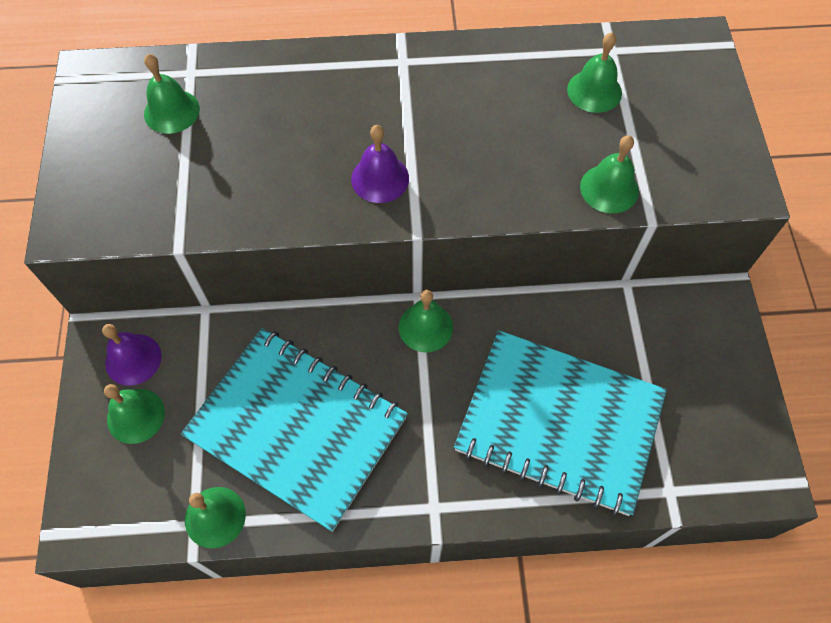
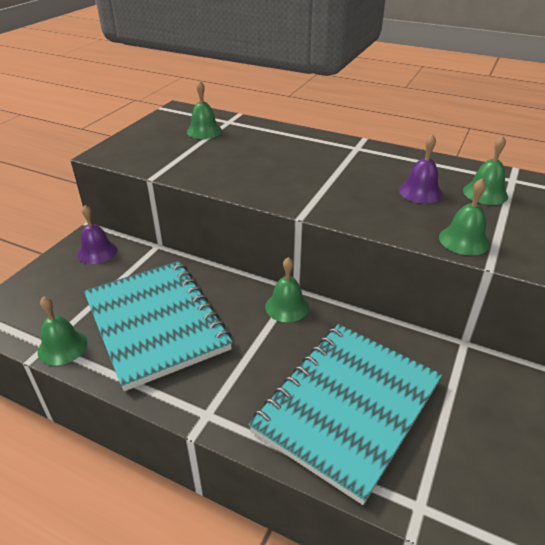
camera: 30 degrees right, 25 degrees down
(136, 416) = (72, 277): green bell -> none
(380, 178) = (298, 187): purple bell -> purple bell (420, 192)
(559, 423) = (347, 406): turquoise notebook -> turquoise notebook turned 75 degrees clockwise

